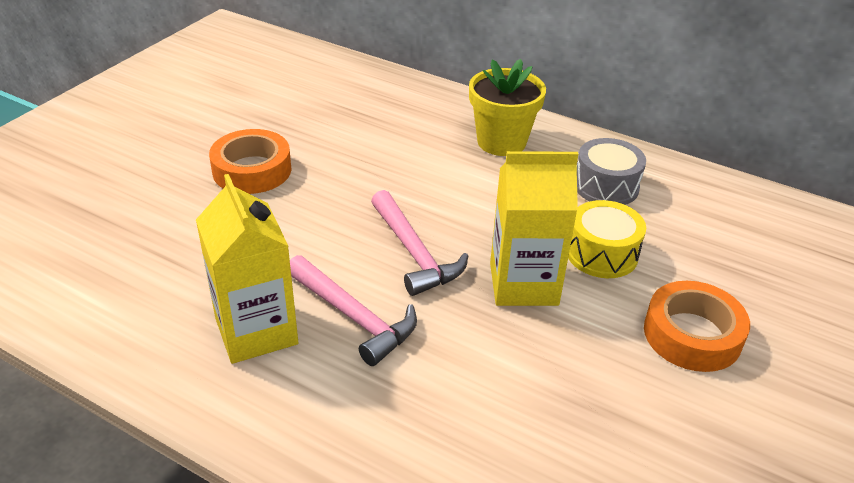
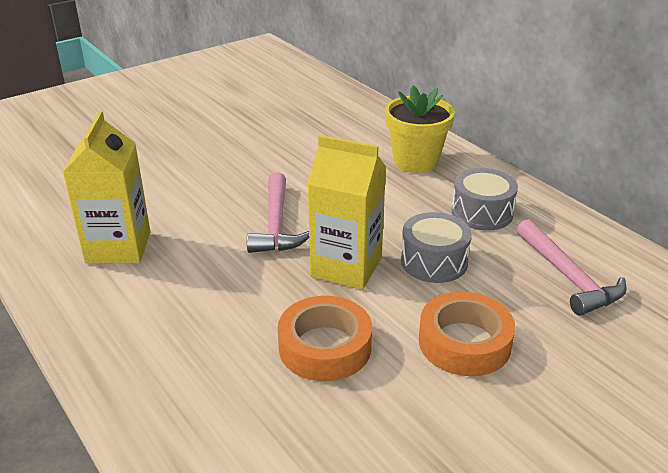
camera: 25 degrees right, 5 degrees down
(252, 170) = (202, 143): orange tape -> orange tape (325, 347)
(353, 317) = (194, 256): pink hammer -> pink hammer (568, 277)
(601, 254) = (434, 261): yellow drum -> grey drum

